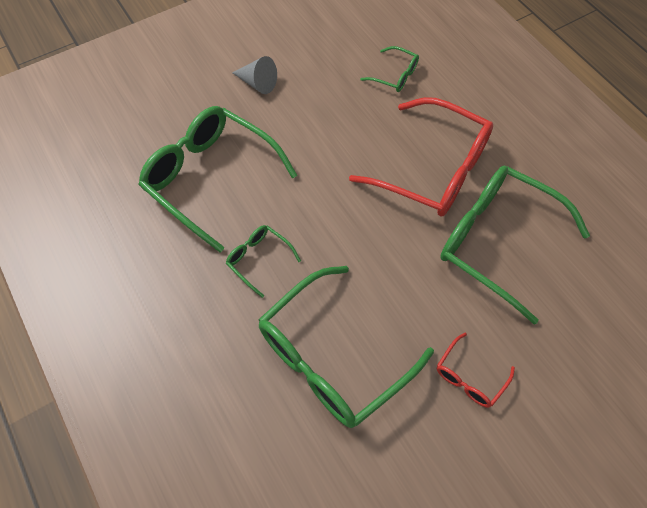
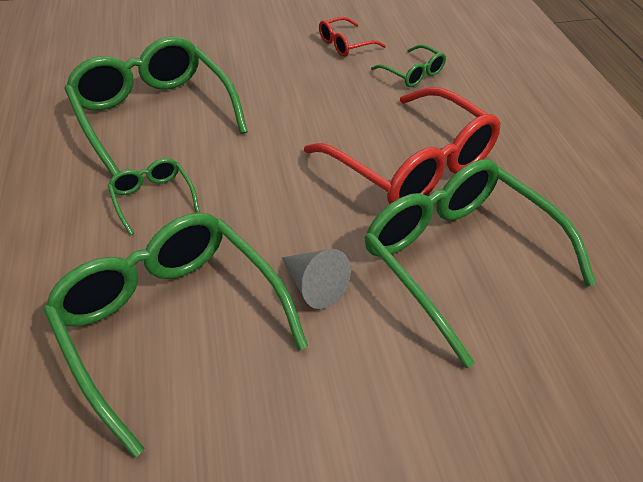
camera: 20 degrees right, 15 degrees down
(258, 83) = (258, 50): grey cone -> grey cone (314, 286)
(333, 357) = (171, 323): green glasses -> green glasses turned 75 degrees clockwise
(469, 377) = (340, 407): red glasses -> red glasses (345, 44)

